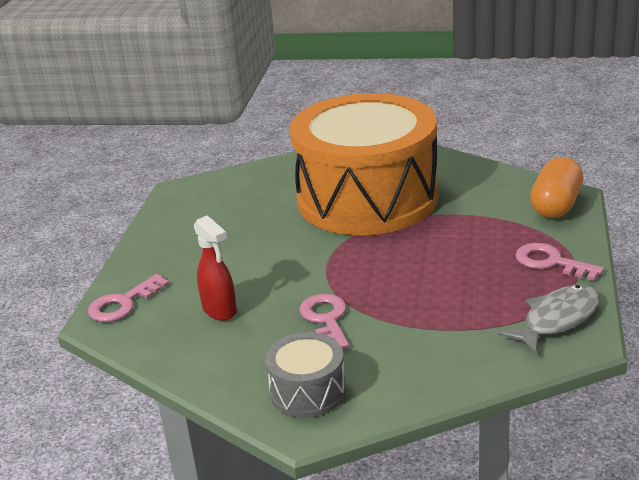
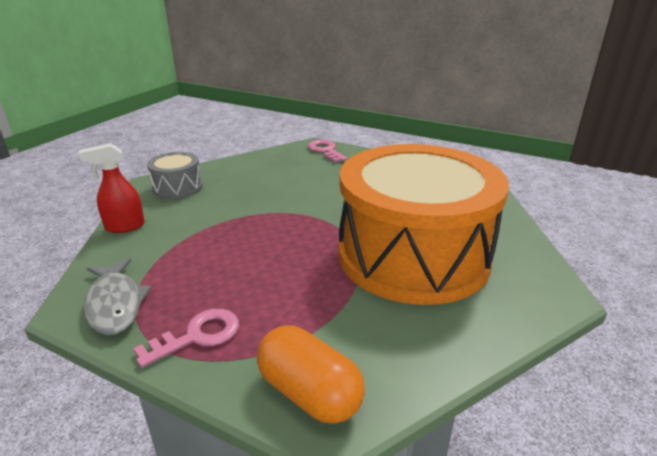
camera: 105 degrees right, 0 degrees up
(220, 310) = (289, 174): red spray bottle -> red spray bottle (124, 227)
(326, 319) = (241, 204): pink key -> none

